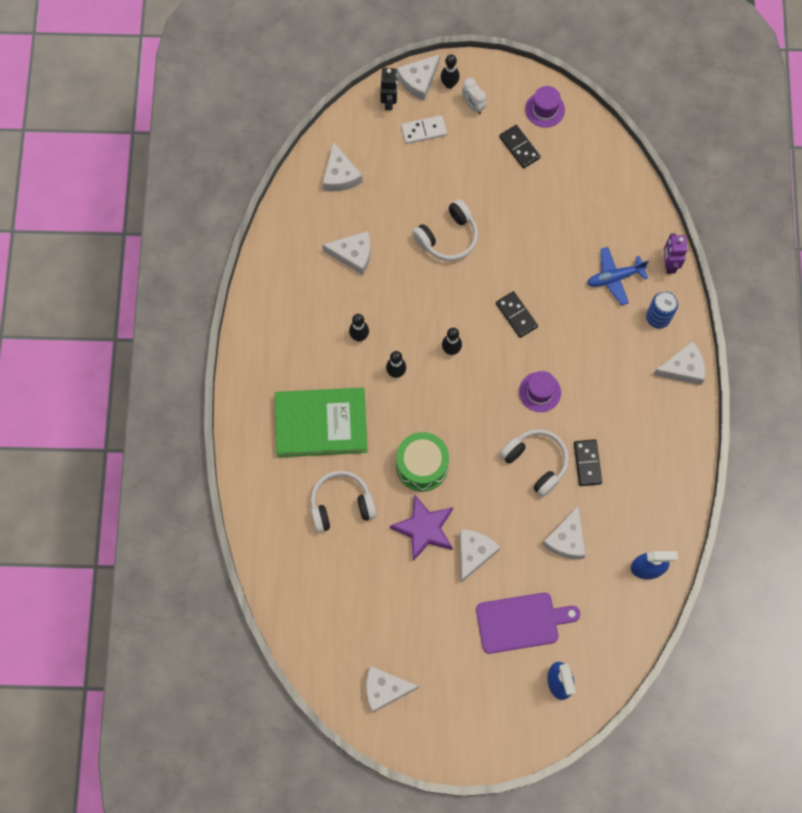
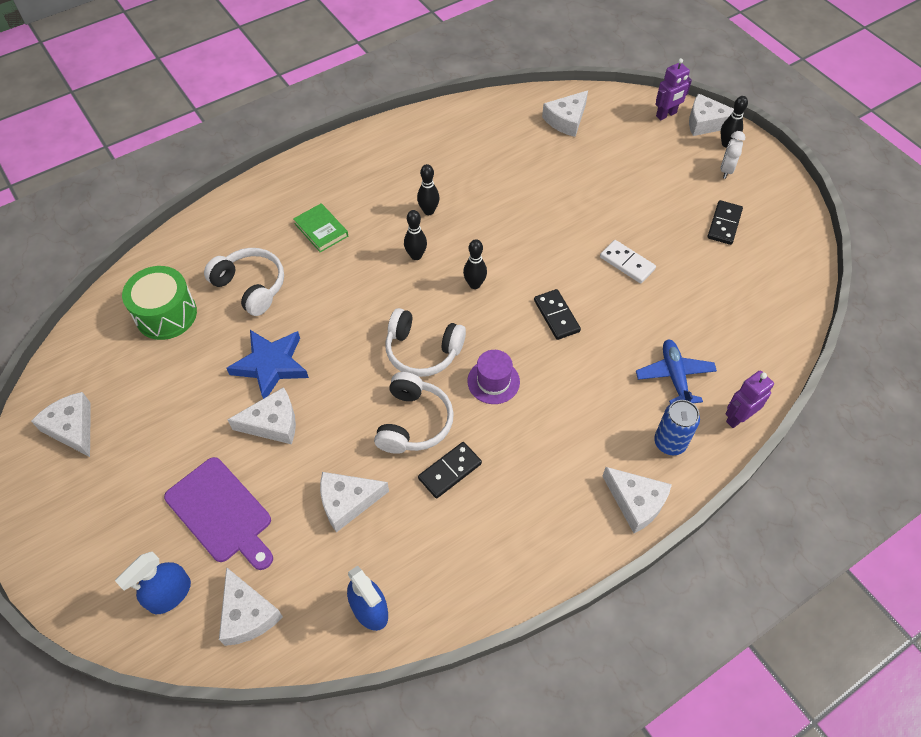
camera: 55 degrees right, 15 degrees down
(321, 424) = (321, 230): green book -> green book, size x0.48
(353, 254) = (502, 166): white cheese -> white cheese (247, 614)
(389, 101) = (666, 115): black robot -> purple robot
(422, 466) = (336, 327): green drum -> green drum (166, 314)
(424, 130) = (665, 150): white domino -> white domino (627, 263)
(424, 529) = (271, 365): purple star -> blue star
(448, 237) = (583, 221): white headphones -> white headphones (422, 351)
(516, 315) = (556, 316): black domino -> black domino turned 45 degrees counterclockwise
(545, 109) = (781, 222): purple hat -> none
(614, 278) = (674, 376): blue plane -> blue plane turned 45 degrees clockwise

